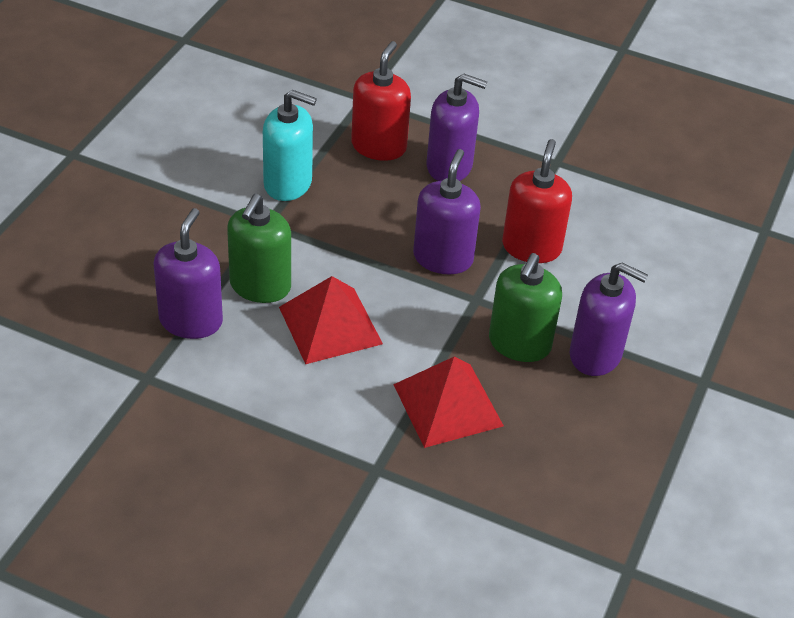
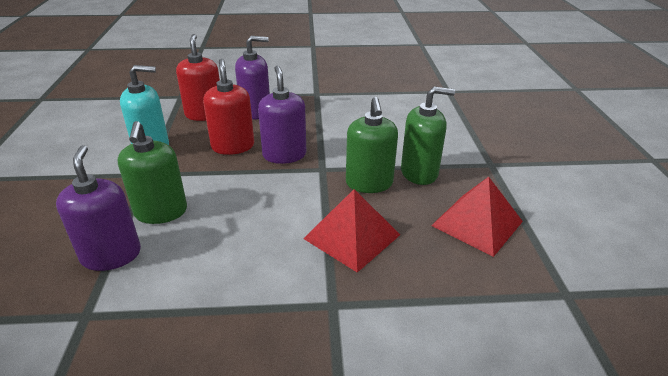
camera: 25 degrees left, 10 degrees down
(330, 325) = (230, 218): red pyramid -> red pyramid (477, 223)
(531, 247) = (334, 133): red soap dispenser -> red soap dispenser (233, 146)
(595, 354) = (419, 172): purple soap dispenser -> green soap dispenser

